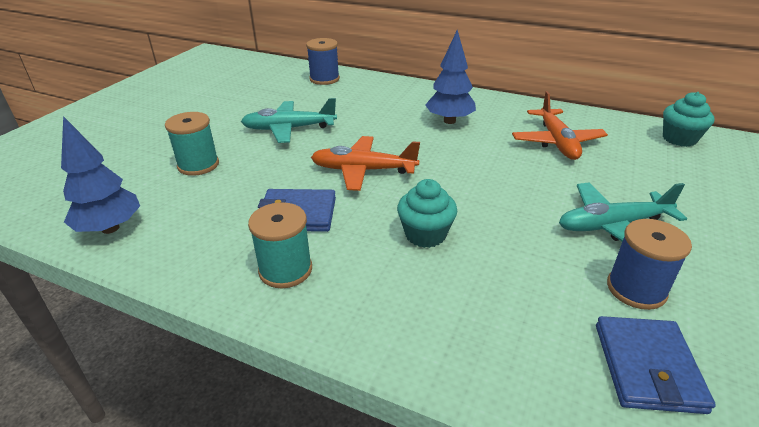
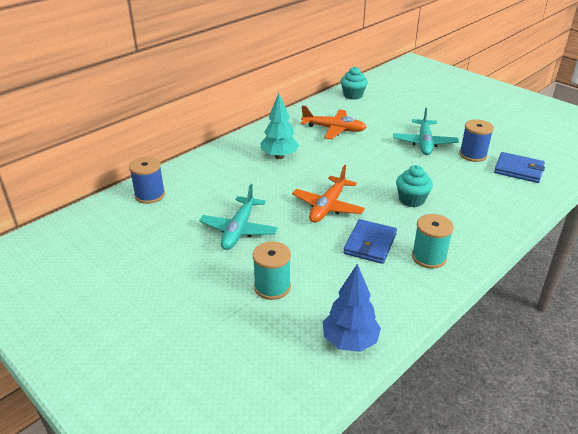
camera: 70 degrees left, 0 degrees up
(449, 121) = (279, 156): blue tree -> turquoise tree

